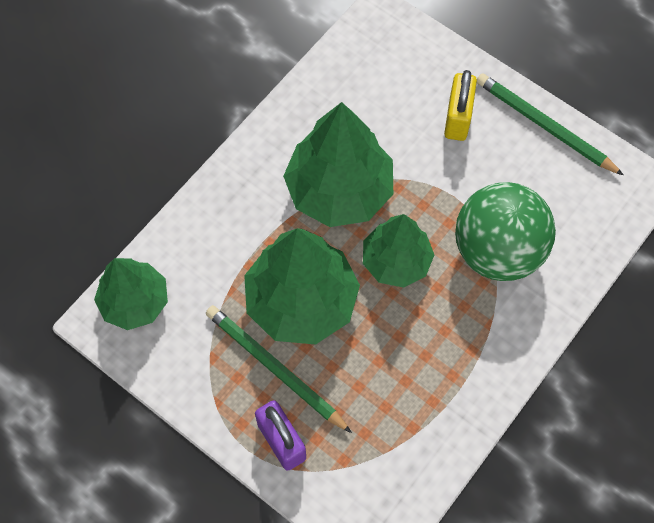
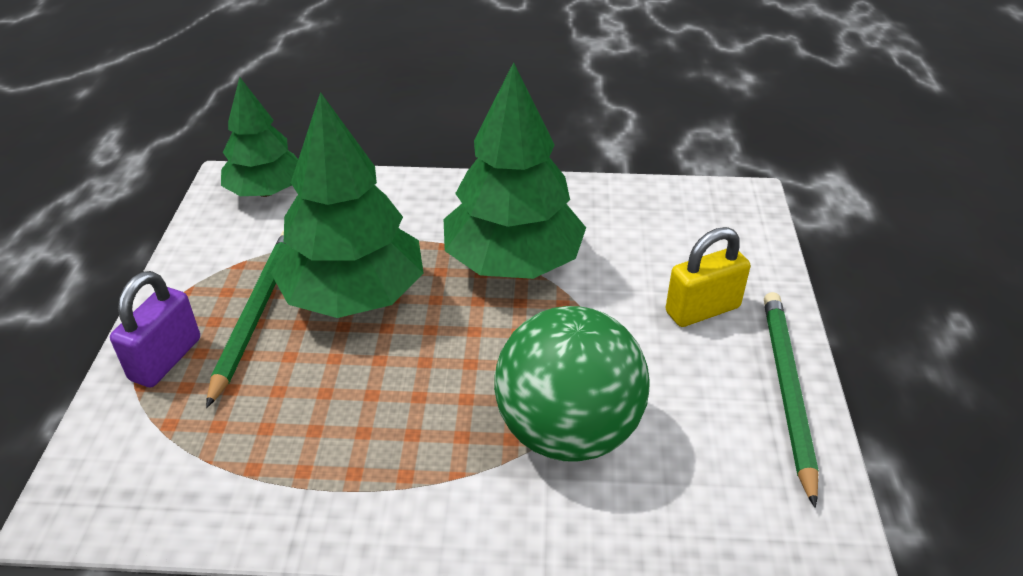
camera: 55 degrees right, 25 degrees down
(396, 261) = (468, 346): green tree -> none

